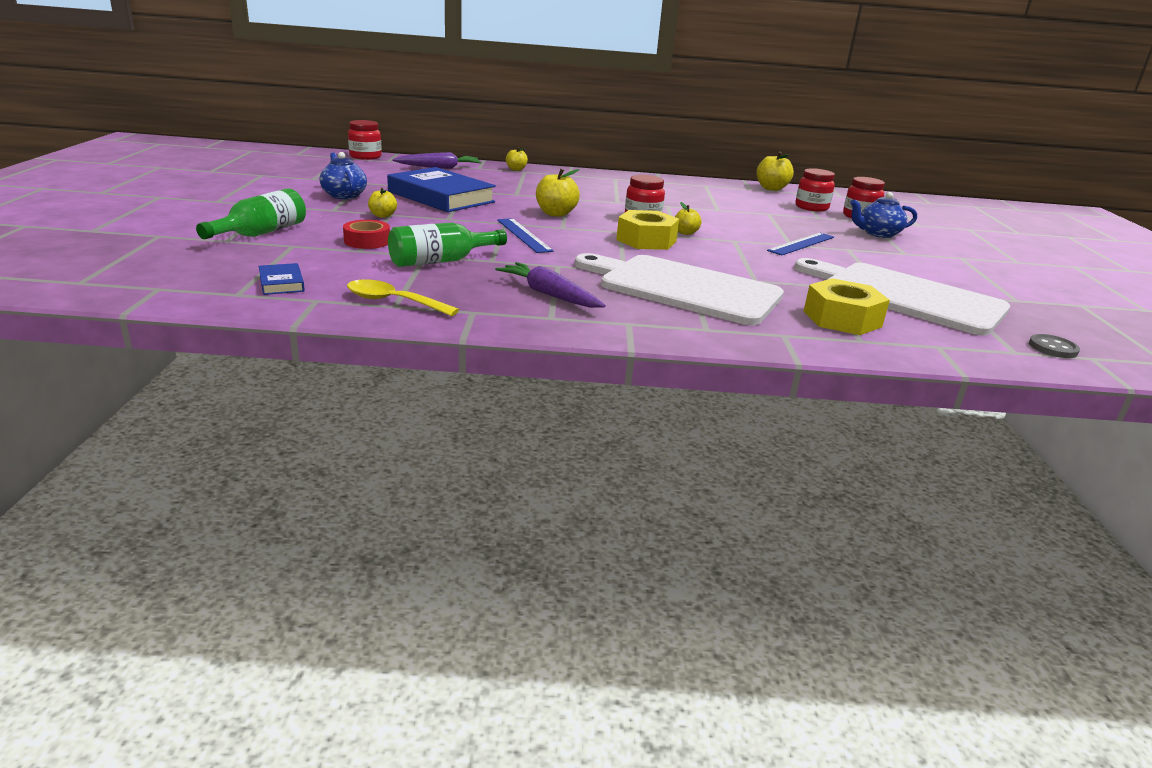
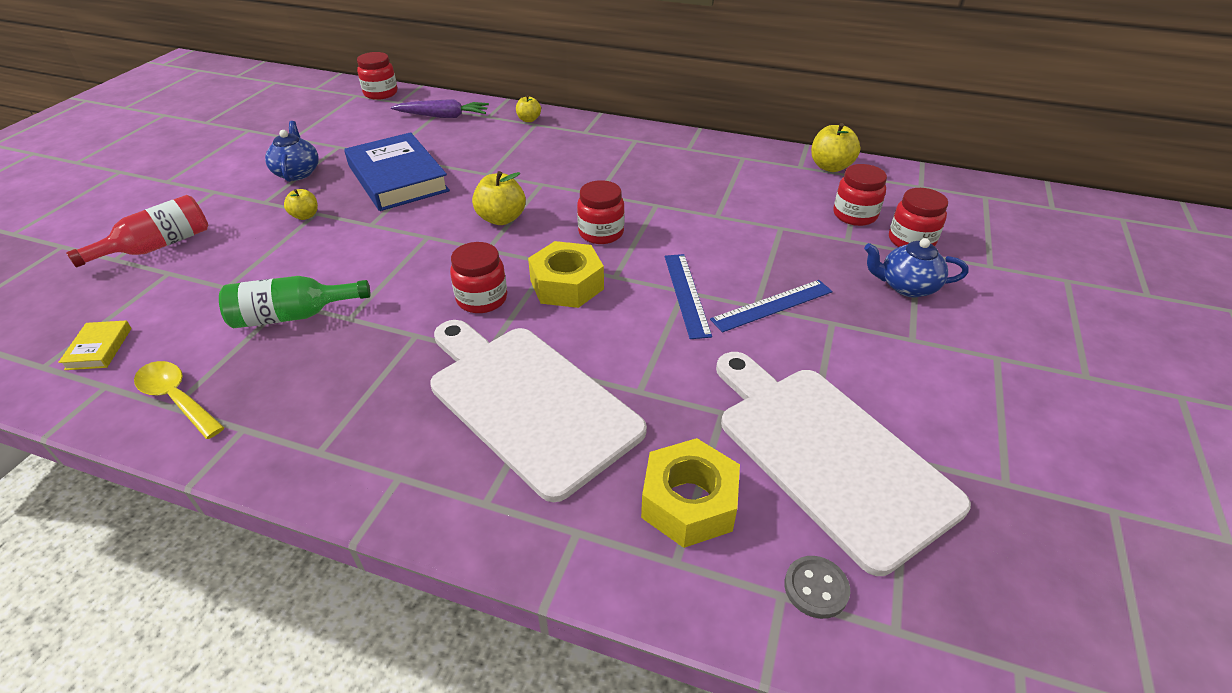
camera: 20 degrees right, 15 degrees up
(261, 233) = (157, 246): green bottle -> red bottle
(281, 283) = (99, 348): blue book -> yellow book
(367, 241) = (248, 268): red tape -> none
(524, 235) = (428, 264): blue ruler -> blue ruler (687, 294)
(549, 294) = (355, 400): purple carrot -> none
(589, 248) = (482, 299): none -> red jar
(685, 233) = (631, 270): yellow apple -> none
(1053, 348) = (969, 630): grey button -> grey button (816, 588)

